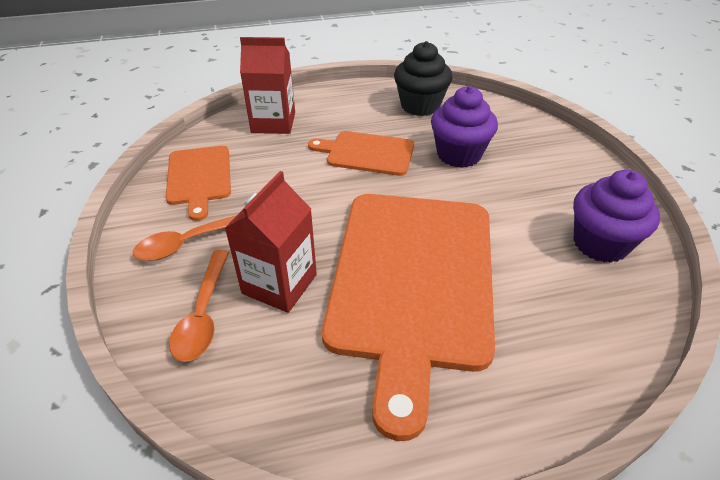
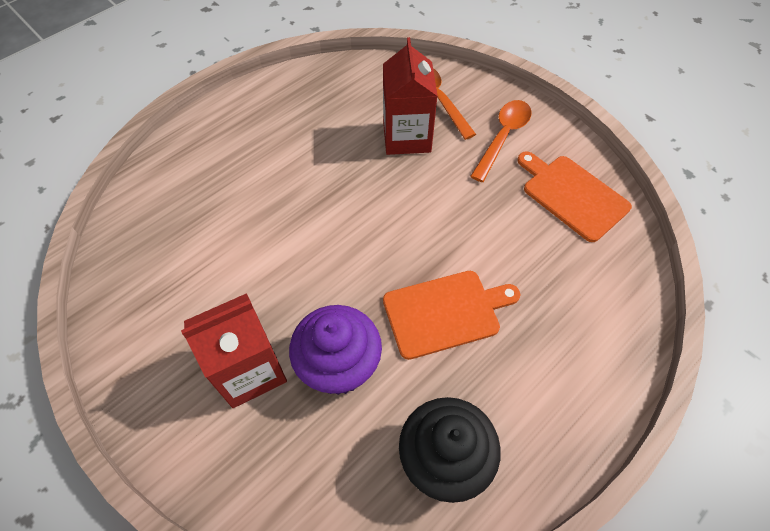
camera: 150 degrees right, 15 degrees up
(273, 123) = (593, 311): red carton -> red carton (250, 370)
(413, 281) = (310, 181): orange cutting board -> none
(600, 243) = (153, 295): purple cupcake -> none

